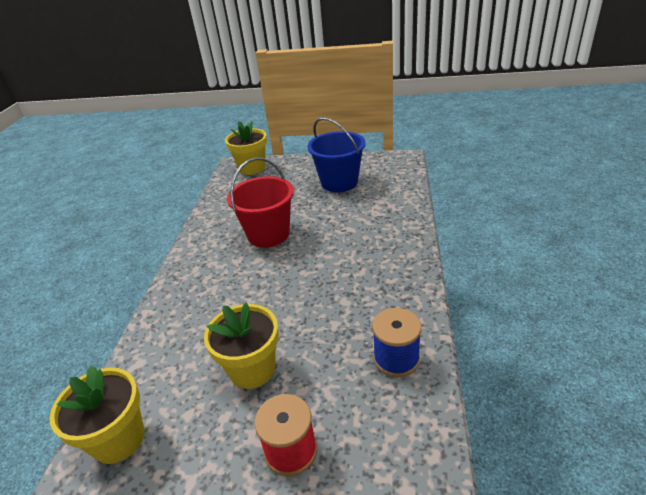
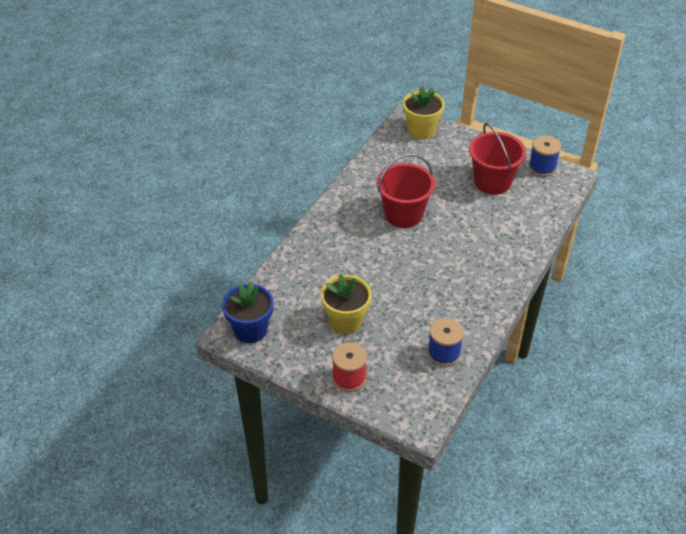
camera: 20 degrees right, 10 degrees up
(118, 439) = (250, 330): yellow flower pot -> blue flower pot
(339, 182) = (492, 182): blue bucket -> red bucket
(375, 160) = (542, 167): none -> blue spool

